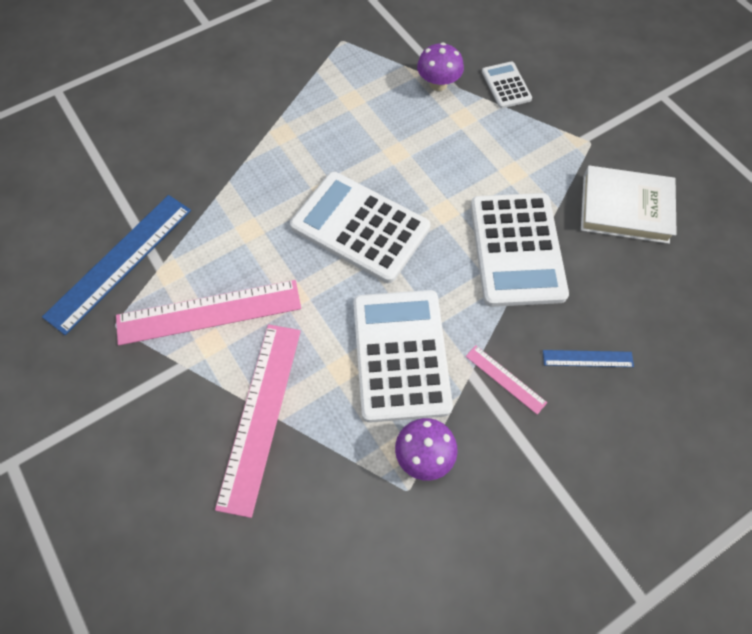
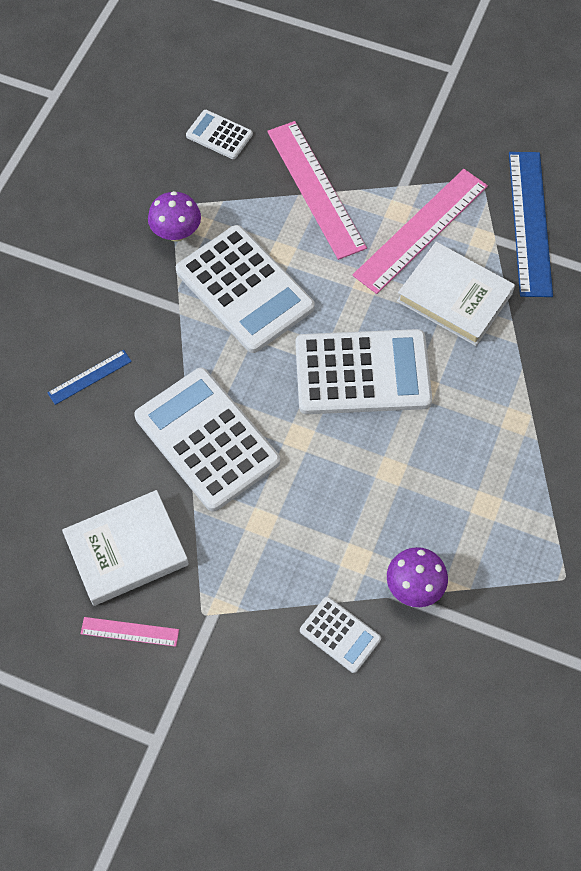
camera: 145 degrees right, 0 degrees up
(239, 240) = (454, 297): none -> white book
(302, 549) = (219, 135): none -> white calculator
(505, 379) = (148, 321): pink ruler -> pink ruler (129, 632)

